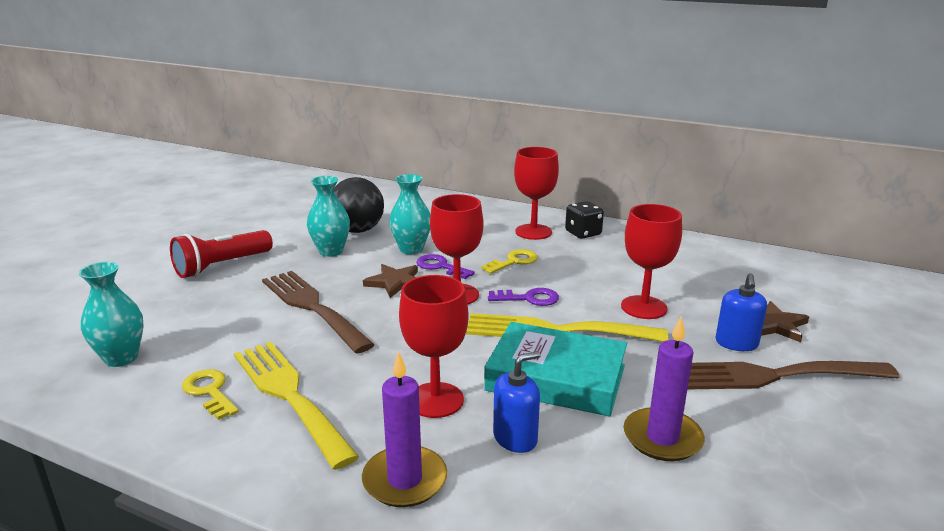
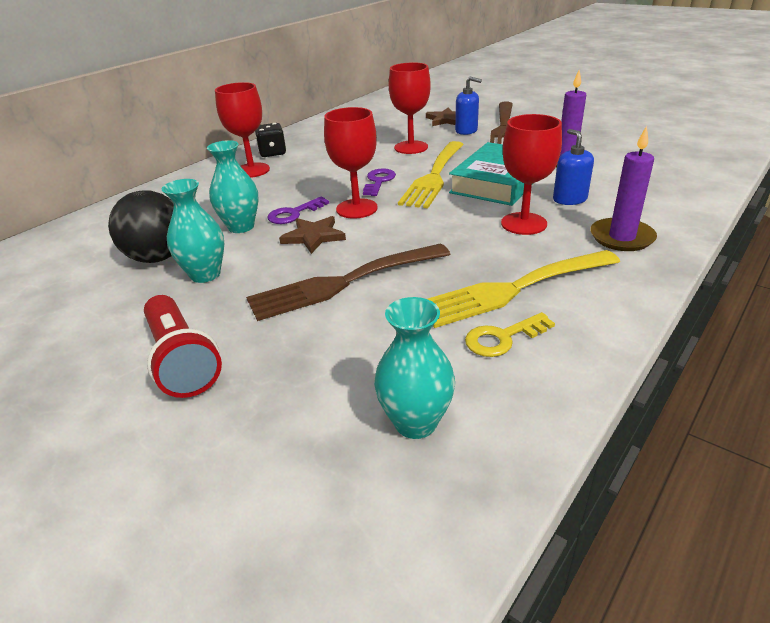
camera: 75 degrees left, 10 degrees up
(514, 261) = (307, 182): yellow key -> none

